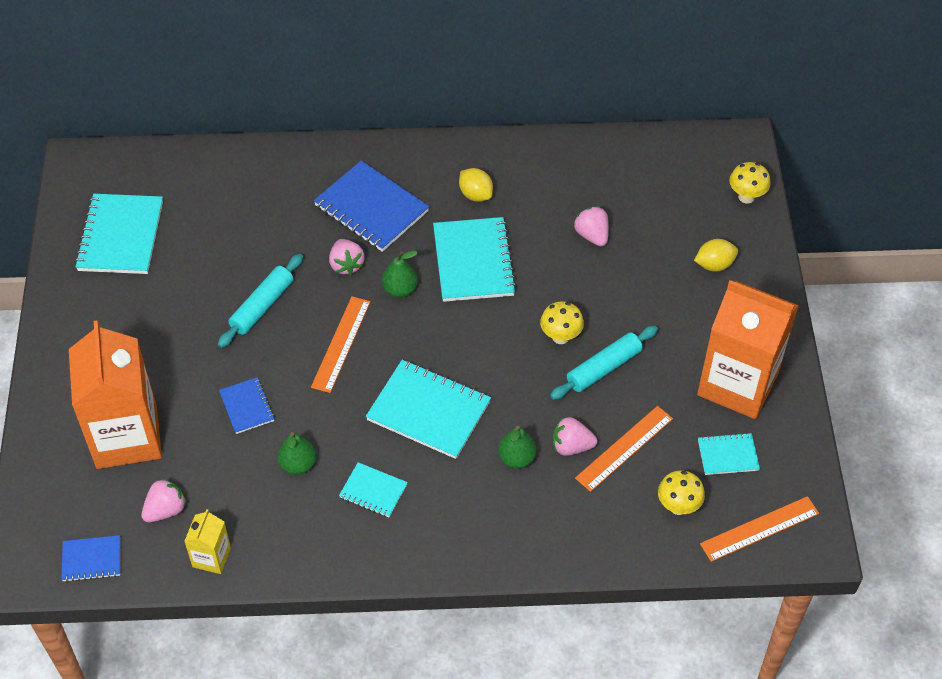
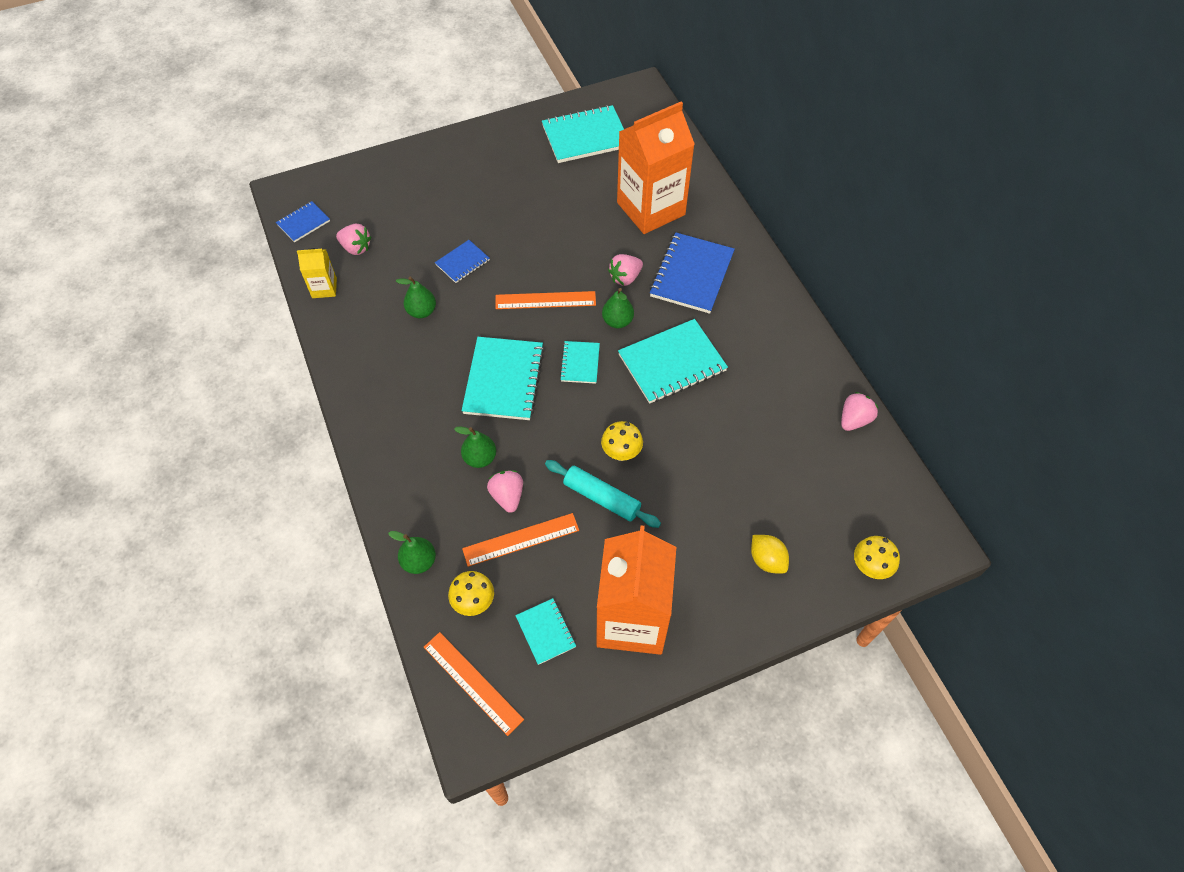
camera: 70 degrees right, 5 degrees up
(92, 559) = (303, 223): blue notebook -> blue notebook turned 75 degrees clockwise
(126, 437) = (410, 204): orange carton -> orange carton (651, 209)
(262, 306) = (559, 239): turquoise rolling pin -> none
(373, 491) = (414, 367): turquoise notebook -> turquoise notebook (580, 363)
(475, 194) = (746, 342): yellow lemon -> none
(592, 235) = (748, 445): pink strawberry -> pink strawberry (854, 420)
(616, 543) = (419, 561): none -> green pear
(624, 448) = (521, 539): orange ruler -> orange ruler turned 45 degrees counterclockwise

